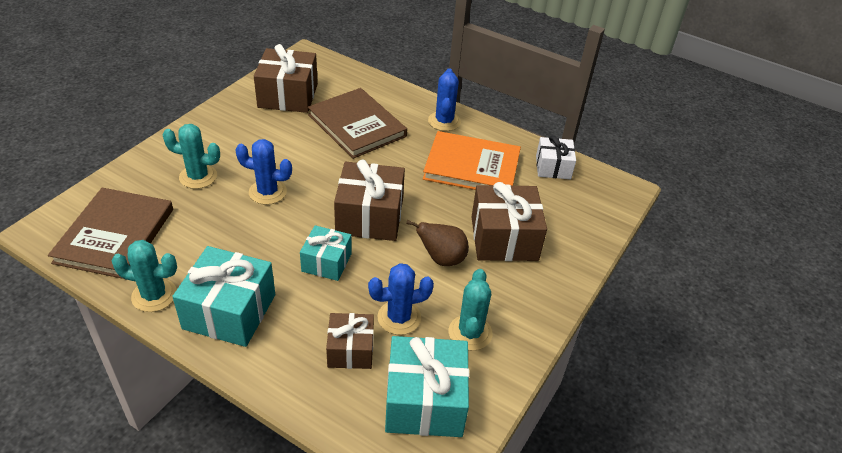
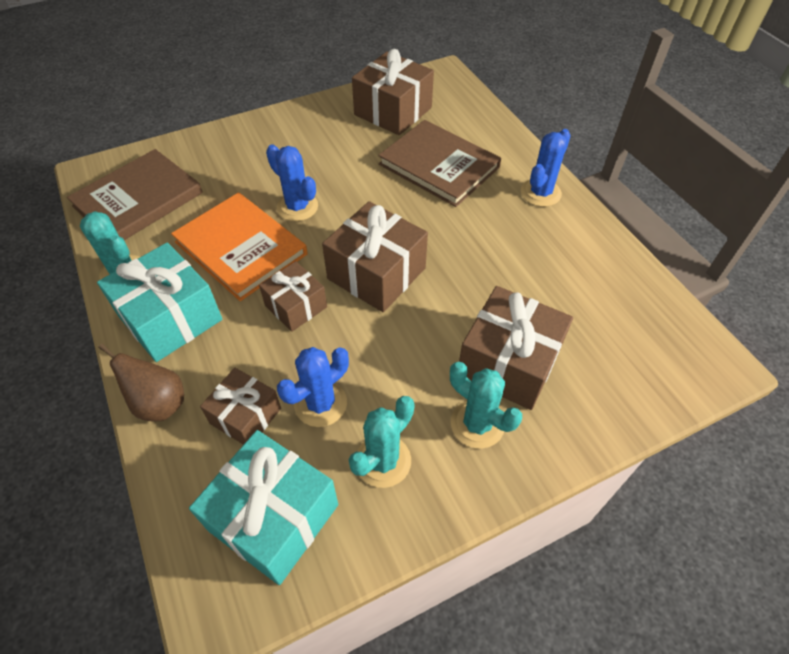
camera: 35 degrees right, 10 degrees up
(198, 177) = (248, 168): turquoise cactus -> turquoise cactus (477, 424)
(326, 262) = (296, 306): turquoise gift -> brown gift
(357, 125) = (439, 166): brown book -> brown book turned 45 degrees counterclockwise
(399, 317) = (320, 403): blue cactus -> blue cactus turned 60 degrees counterclockwise
(442, 259) = (417, 356): brown pear -> brown pear (159, 403)
(472, 166) = (534, 258): orange book -> orange book (241, 248)
(553, 167) = (638, 297): white gift -> none

